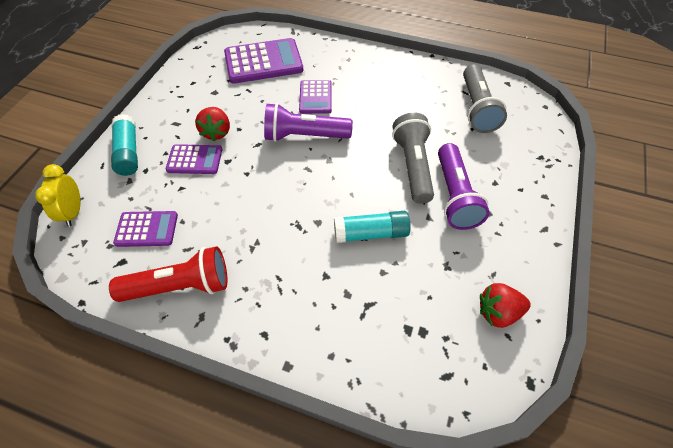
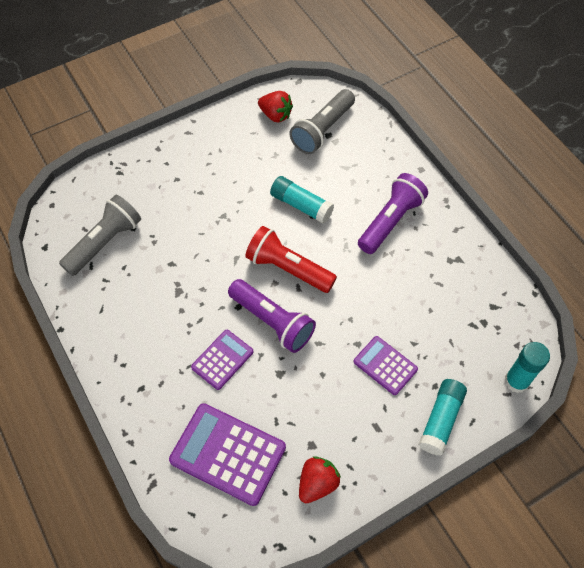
camera: 140 degrees left, 5 degrees up
(73, 212) = (516, 381): yellow clock -> turquoise glue stick
(146, 229) = (462, 321): purple calculator -> none
(180, 286) = (459, 258): red flashlight -> red flashlight (288, 268)
(216, 132) = (345, 384): red strawberry -> red strawberry (317, 483)
(413, 166) = (217, 231): grey flashlight -> grey flashlight (322, 130)
(455, 196) = (216, 189): purple flashlight -> purple flashlight (391, 221)

